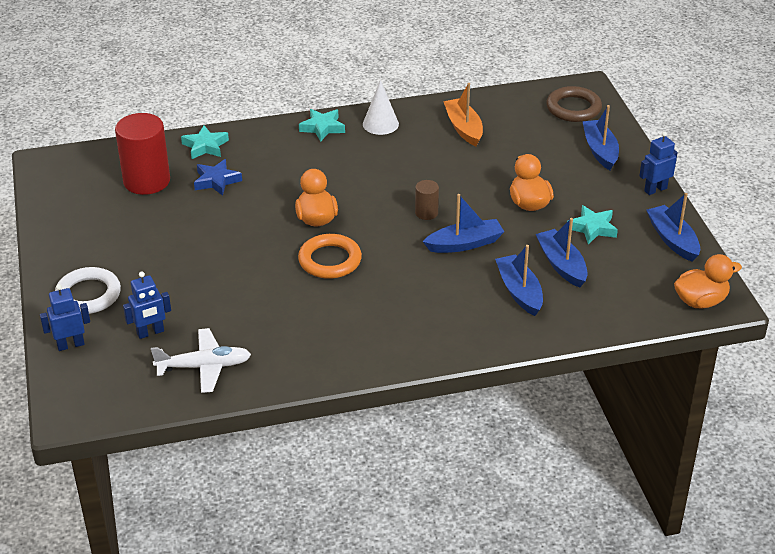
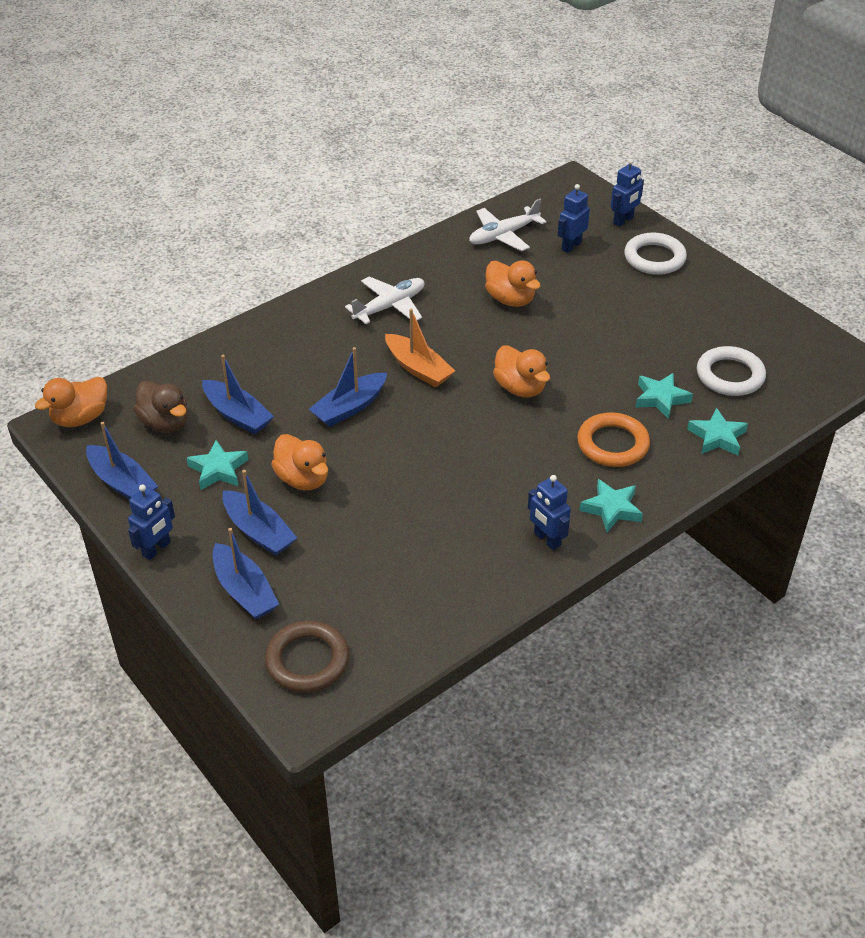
camera: 155 degrees right, 5 degrees up
(147, 181) = (730, 375): red cylinder -> white ring
(216, 181) = (660, 398): blue star -> turquoise star
(258, 295) = (510, 299): none -> orange duck
(330, 260) = (472, 350): orange ring -> orange ring (612, 444)
(373, 323) = (390, 306): none -> white plane
(380, 124) = (547, 539): white cone -> blue robot
(426, 213) = (411, 431): brown cylinder -> none
(463, 128) = (439, 569): orange boat -> orange boat (418, 368)
(519, 291) = (269, 374): blue boat -> blue boat (259, 531)
(626, 276) = (165, 423): none -> brown duck

